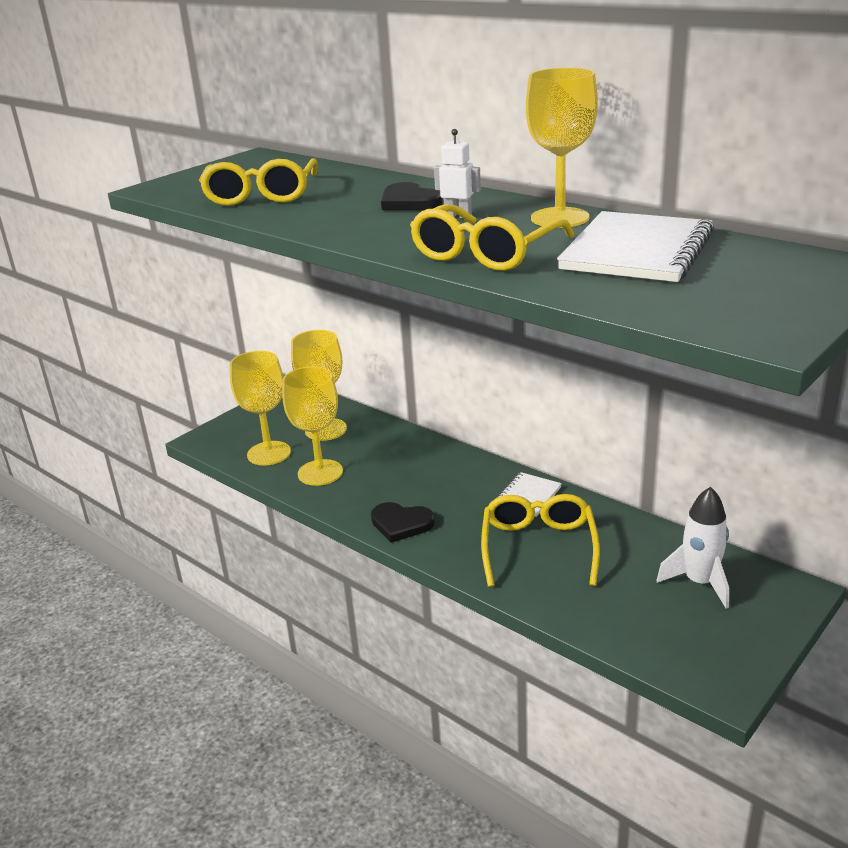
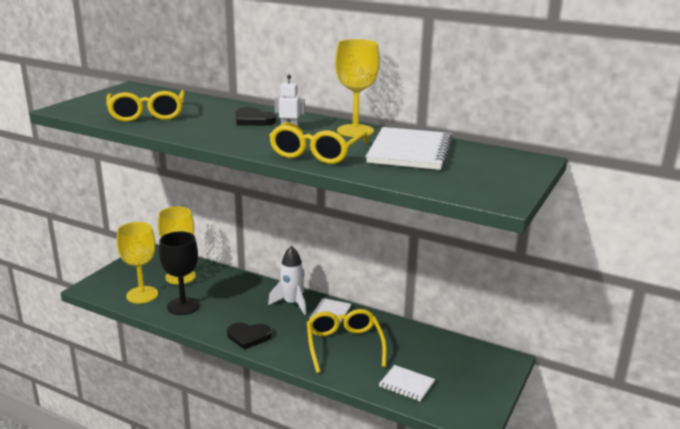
camera: 15 degrees left, 5 degrees down
(320, 473) = (183, 306): yellow goblet -> black goblet
(623, 617) = (406, 384): none -> white notebook
(699, 582) = (449, 359): white rocket -> white rocket (292, 303)

